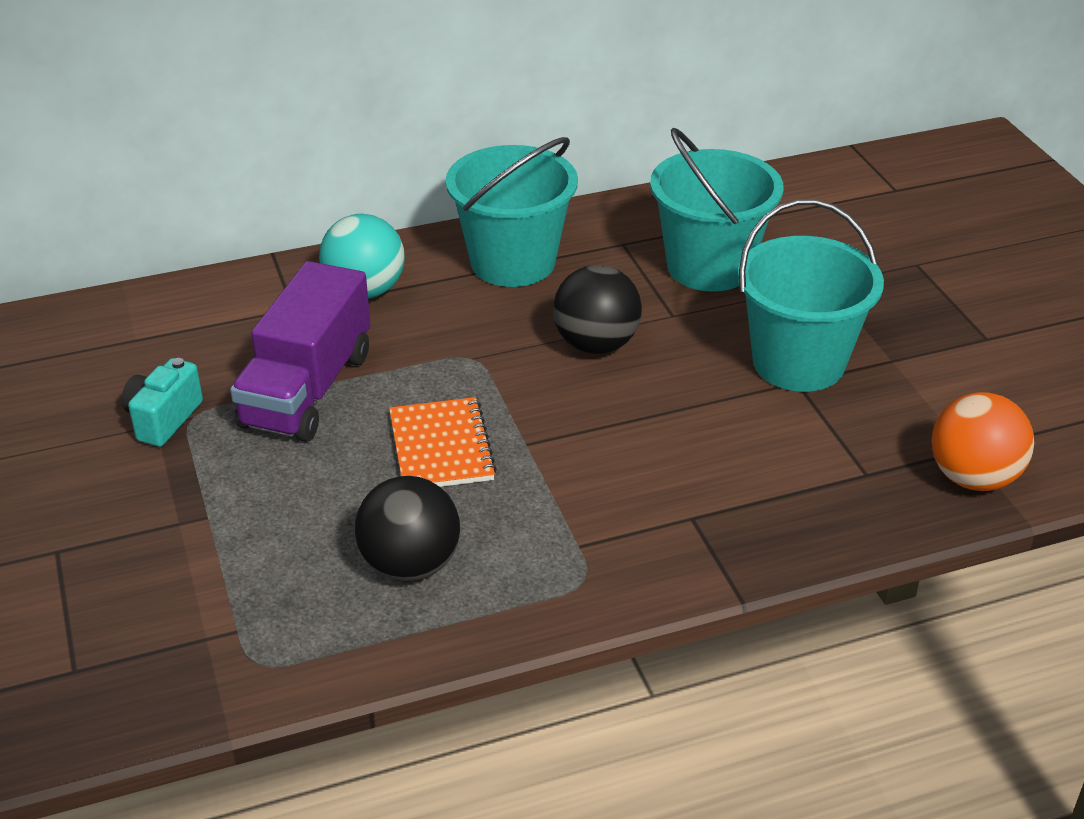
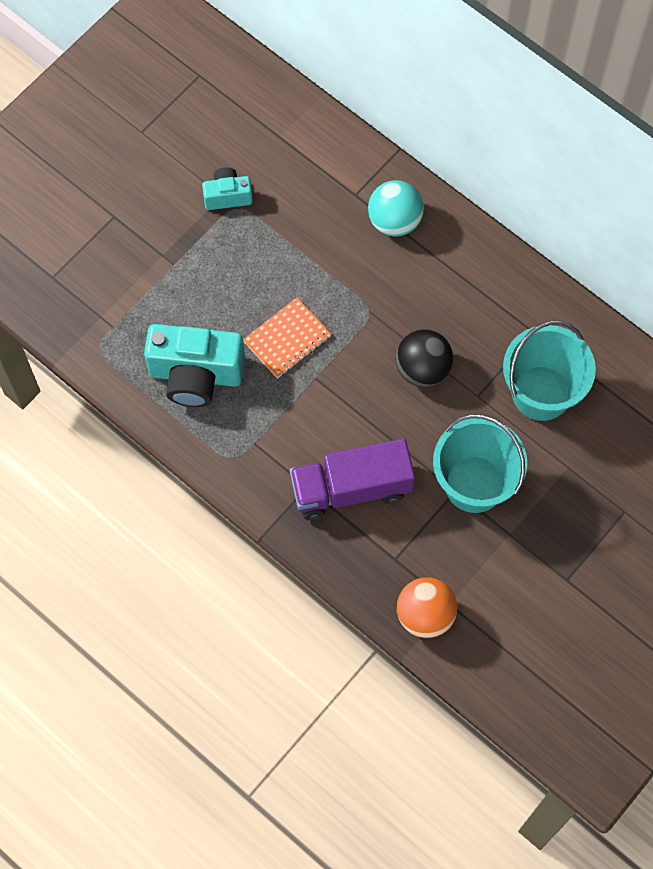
camera: 60 degrees right, 30 degrees up
(307, 389) = (292, 247): purple truck -> purple truck (351, 488)
(410, 565) = (196, 375): black ball -> turquoise camera
(513, 262) = (473, 282): turquoise bucket -> none

